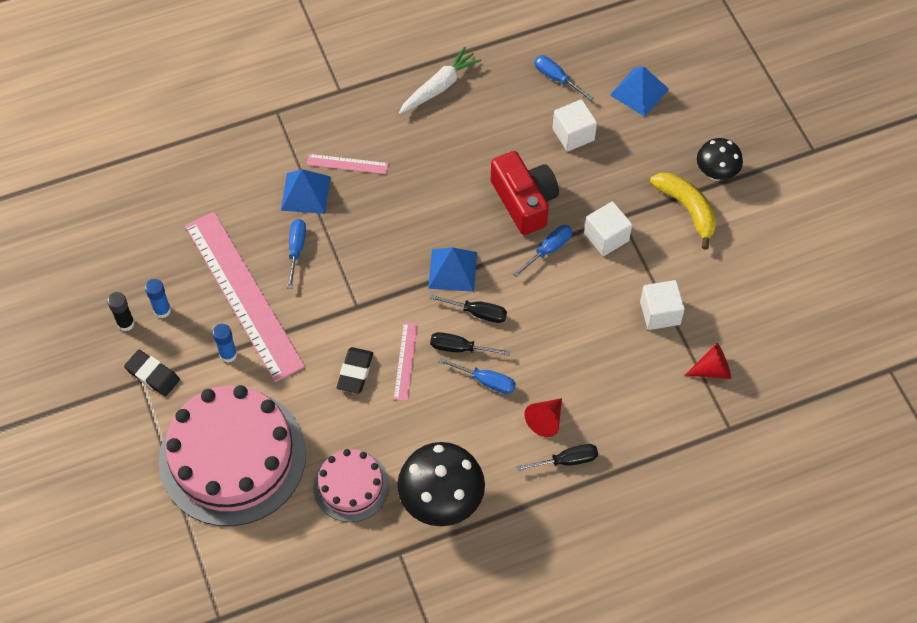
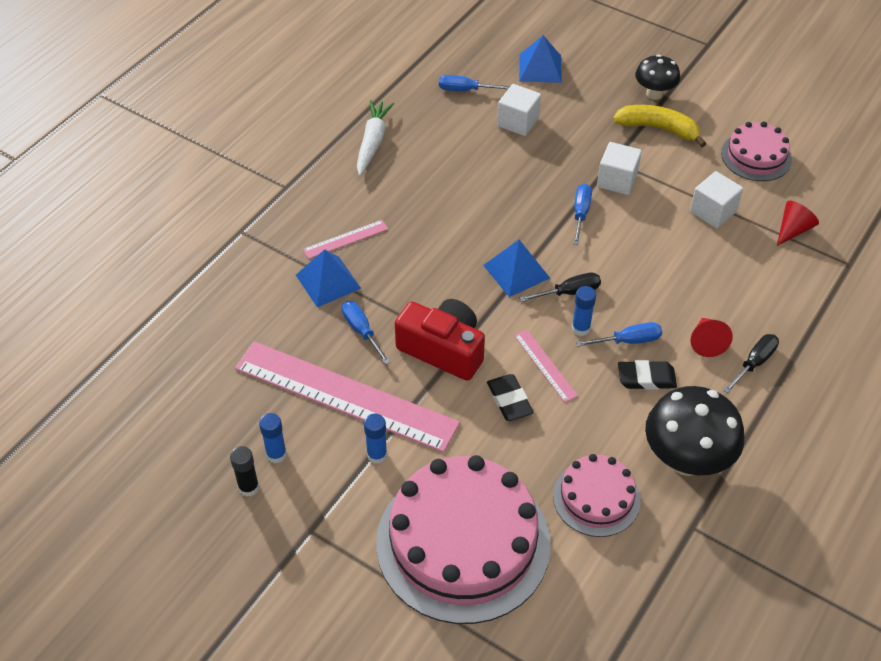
camera: 35 degrees left, 10 degrees down
(152, 375) = (317, 517): black eraser -> black eraser (646, 378)
(459, 348) = (581, 328): black screwdriver -> blue glue stick
(524, 201) = (526, 189): red camera -> red camera (443, 349)
(748, 284) = (756, 156): none -> pink cake

